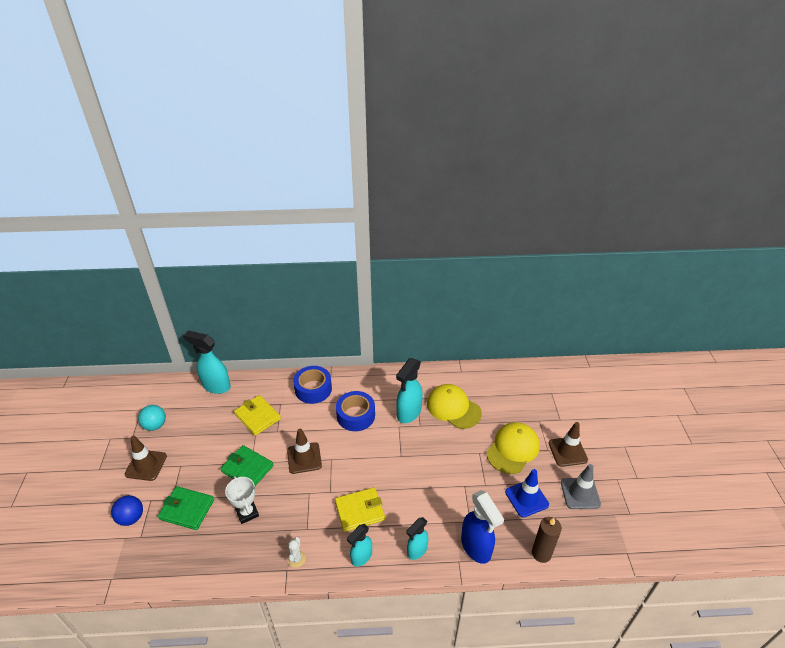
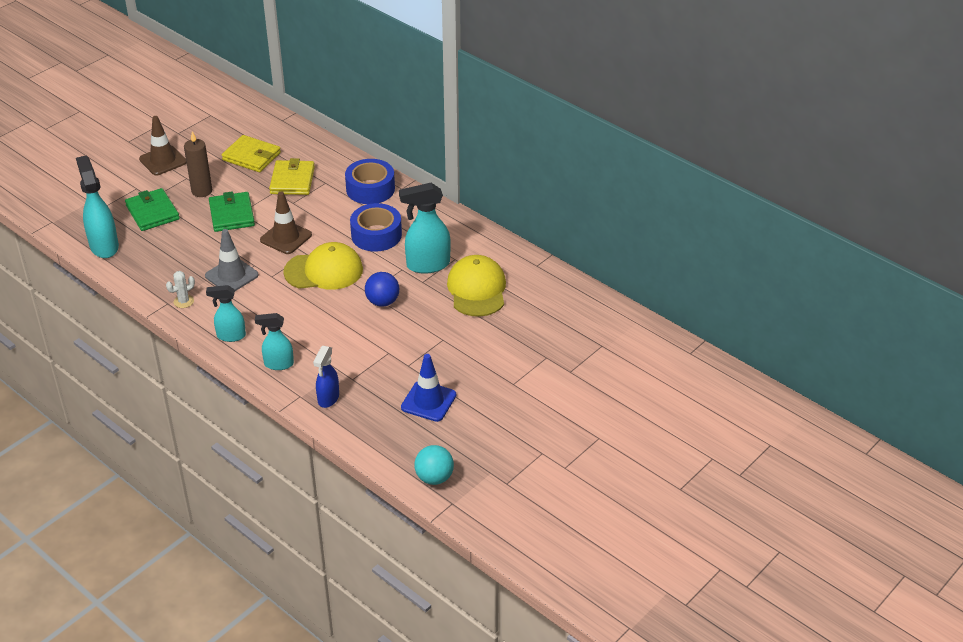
camera: 45 degrees right, 0 degrees up
(131, 518) = (109, 191): blue ball -> blue ball (382, 302)
(155, 425) = (205, 134): turquoise ball -> turquoise ball (434, 478)
(216, 386) = (291, 133): turquoise spray bottle -> turquoise spray bottle (104, 246)
(247, 513) = (190, 245): white trophy -> none
(359, 511) = (275, 306): yellow wallet -> yellow wallet (251, 156)
(476, 547) = (328, 399): blue spray bottle -> blue spray bottle, size x0.63
(513, 449) = (479, 359): yellow cap -> yellow cap (324, 271)
(541, 553) = (375, 444): brown candle -> brown candle (202, 191)
(567, 451) = (530, 399): brown traffic cone -> none
(580, 493) = (485, 435): grey traffic cone -> grey traffic cone (231, 275)

